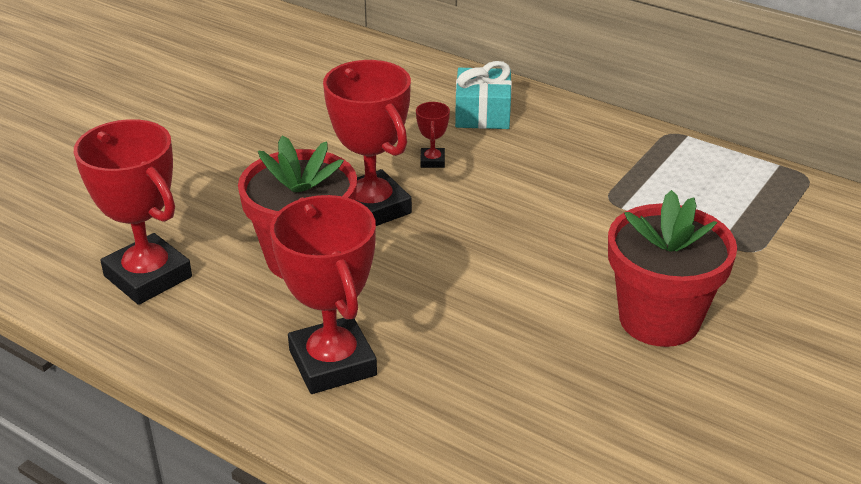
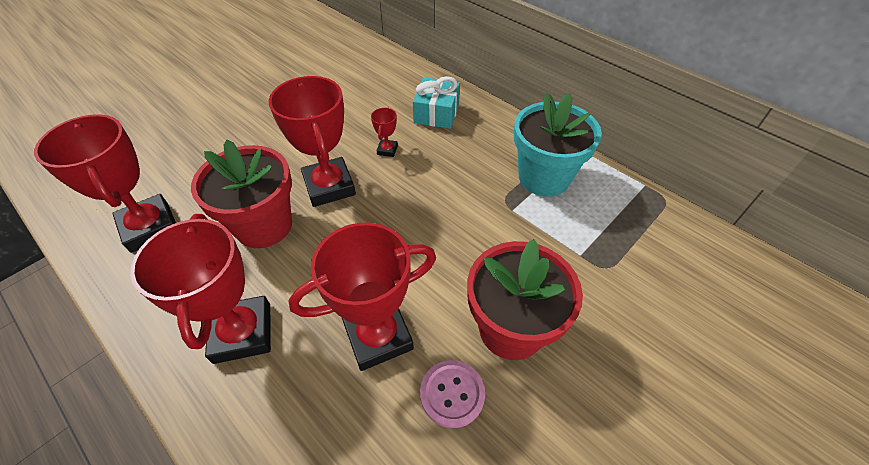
camera: 10 degrees right, 15 degrees up
(503, 345) = (378, 336): none -> red trophy
(611, 383) = (452, 394): none -> pink button
(650, 170) = (543, 177): none -> turquoise flower pot

